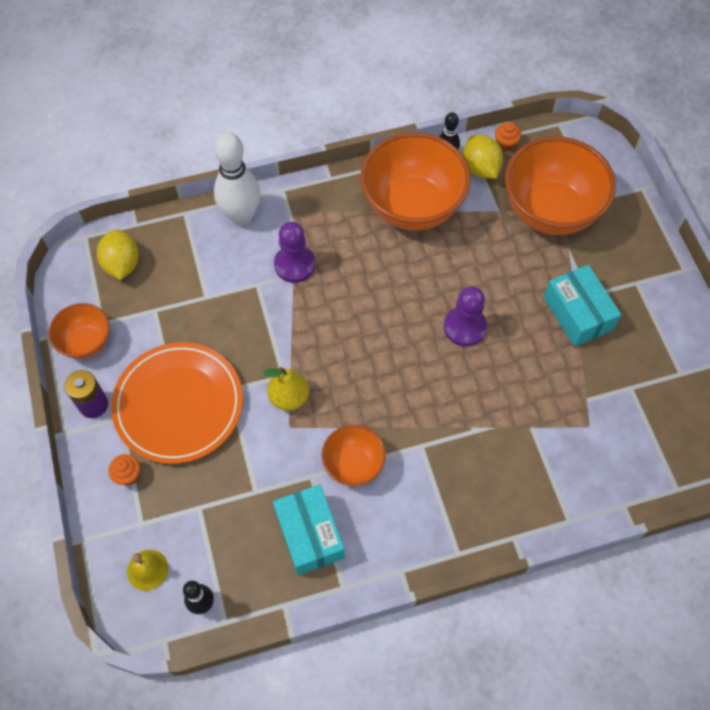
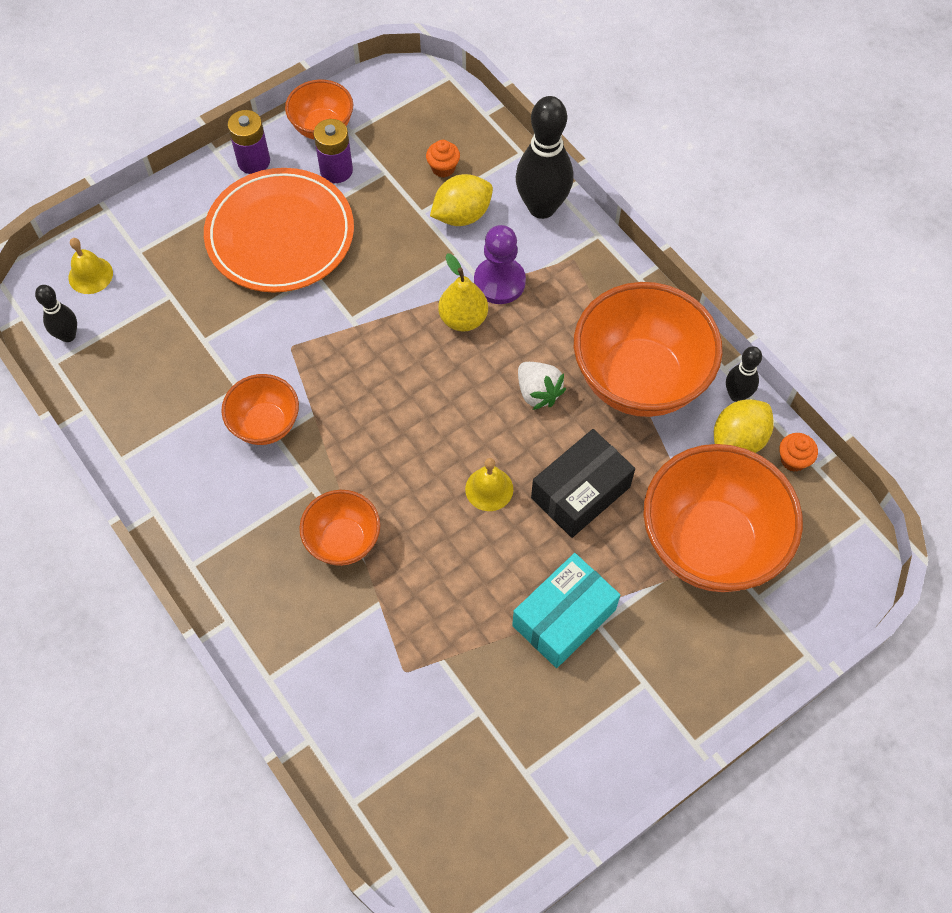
camera: 70 degrees right, 0 degrees up
(122, 264) = (429, 122): yellow lemon -> yellow lemon (462, 215)
(128, 475) = (186, 221): orange cupcake -> orange cupcake (443, 168)
(135, 345) = (336, 170): none -> purple battery
(241, 216) = (542, 207): white bowling pin -> black bowling pin
(289, 397) = (326, 334): yellow pear -> yellow pear (463, 319)
(310, 534) = (170, 408): turquoise box -> none
(398, 271) = (538, 392): none -> white strawberry
(464, 327) = (489, 489): purple pawn -> yellow bell
(473, 437) = (343, 541): none -> orange bowl
(487, 272) = (580, 492): none -> black box

